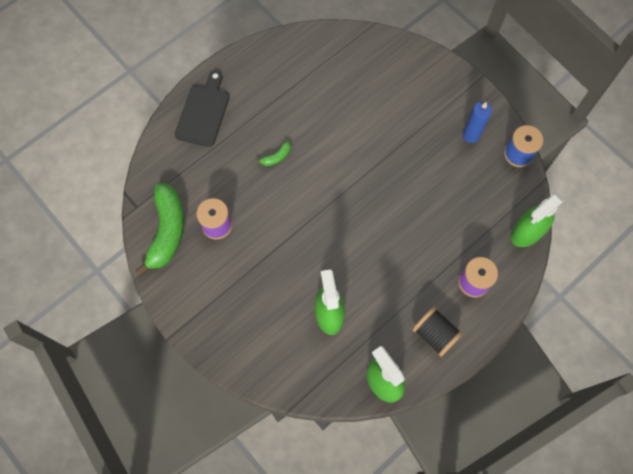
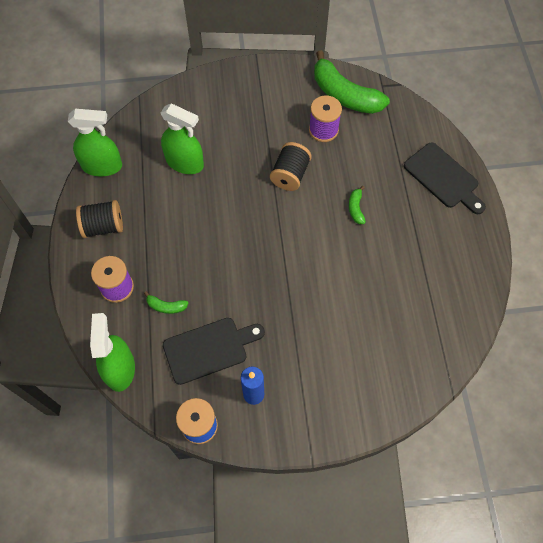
camera: 125 degrees right, 5 degrees down
(280, 223) = (290, 175): none -> black spool
(459, 235) = (166, 306): none -> green banana
(464, 184) = (209, 349): none -> black cutting board

